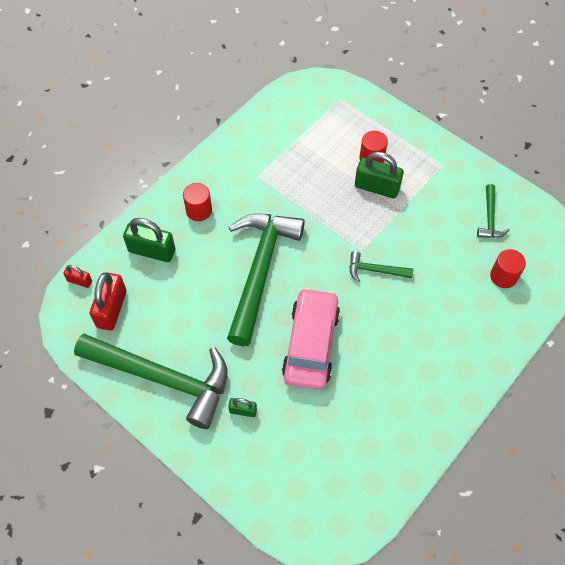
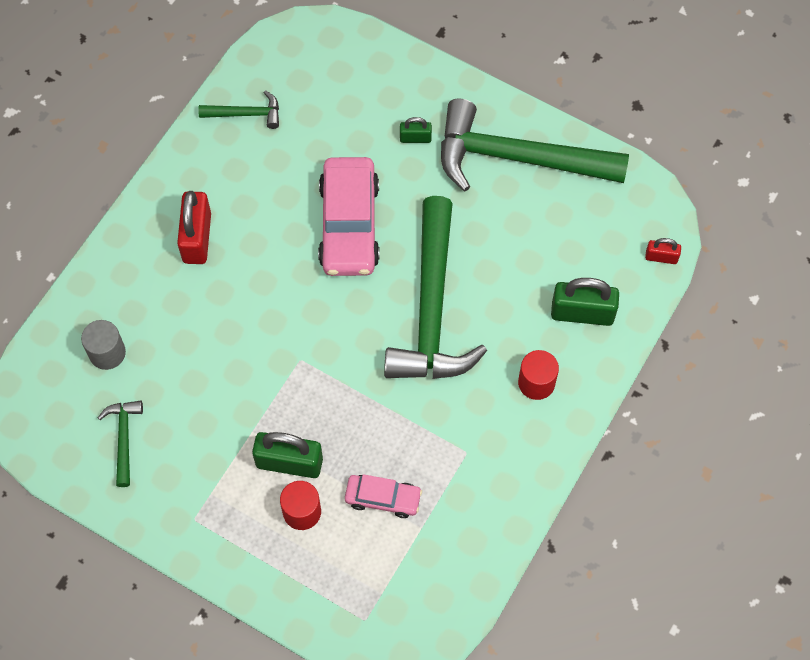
camera: 170 degrees right, 5 degrees up
(111, 309) = (607, 228): red padlock -> red padlock (197, 238)
(318, 158) = (383, 498): none -> pink car
(375, 270) = (279, 334): green hammer -> green hammer (246, 114)
(503, 276) = (107, 353): red cylinder -> grey cylinder

